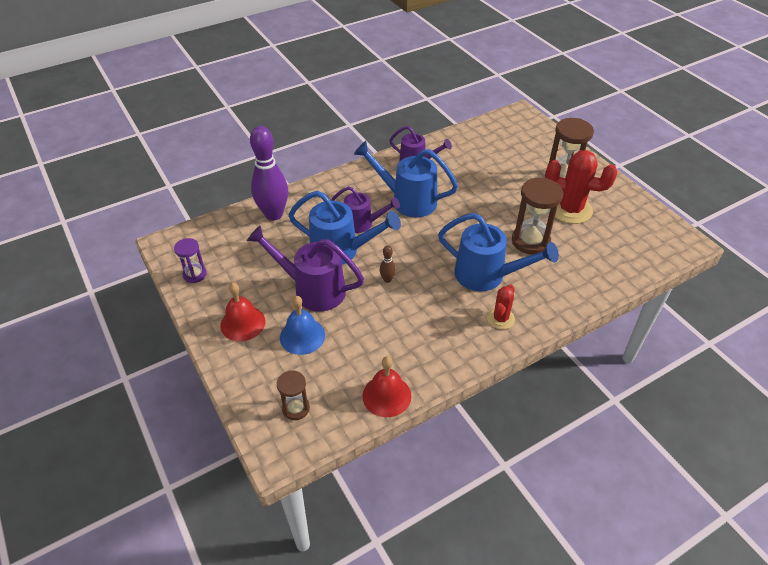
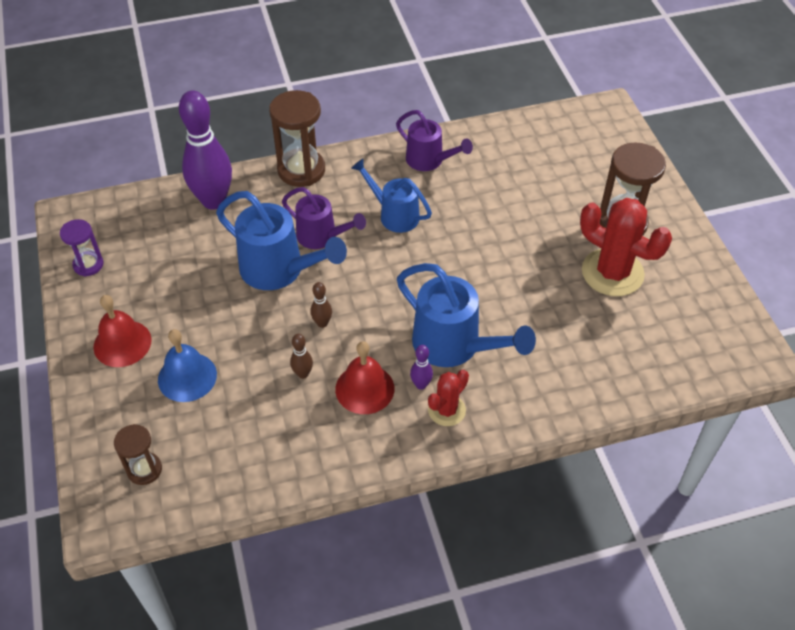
camera: 15 degrees right, 5 degrees up
(312, 289) = (223, 316): purple watering can -> none
(386, 395) = (259, 480): red bell -> red bell (364, 389)
(388, 316) = (303, 374): none -> brown bowling pin
(407, 200) = (394, 215): blue watering can -> blue watering can, size x0.65
(475, 305) = (421, 385): none -> purple bowling pin
(530, 241) = (535, 309): brown hourglass -> brown hourglass (301, 170)

